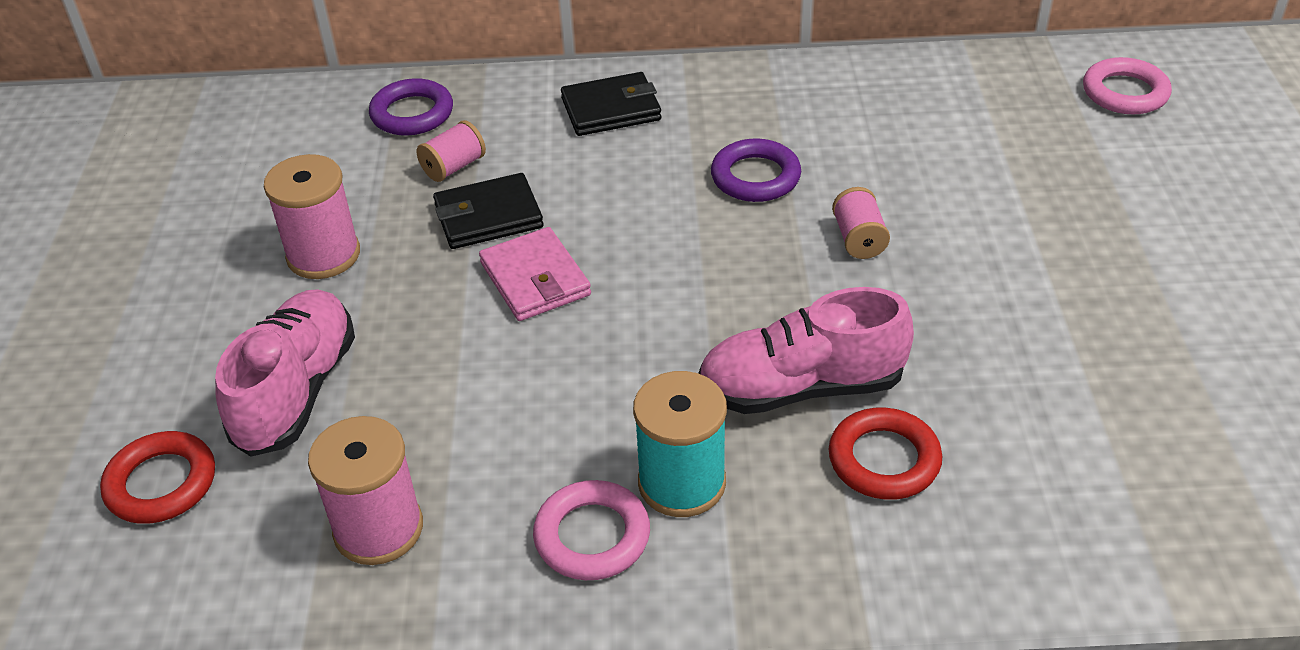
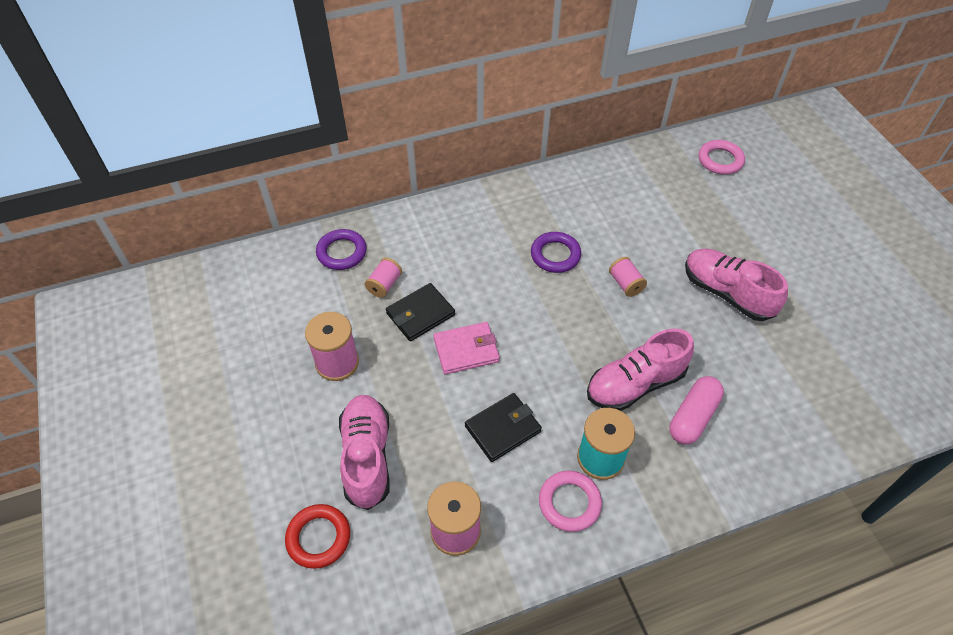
camera: 20 degrees left, 10 degrees up
(535, 279) = (466, 350): pink wallet -> pink wallet turned 60 degrees counterclockwise
(611, 109) = (456, 226): black wallet -> black wallet (502, 429)
(884, 460) = (693, 417): red ring -> pink capsule
(1042, 288) = (727, 293): none -> pink shoe

